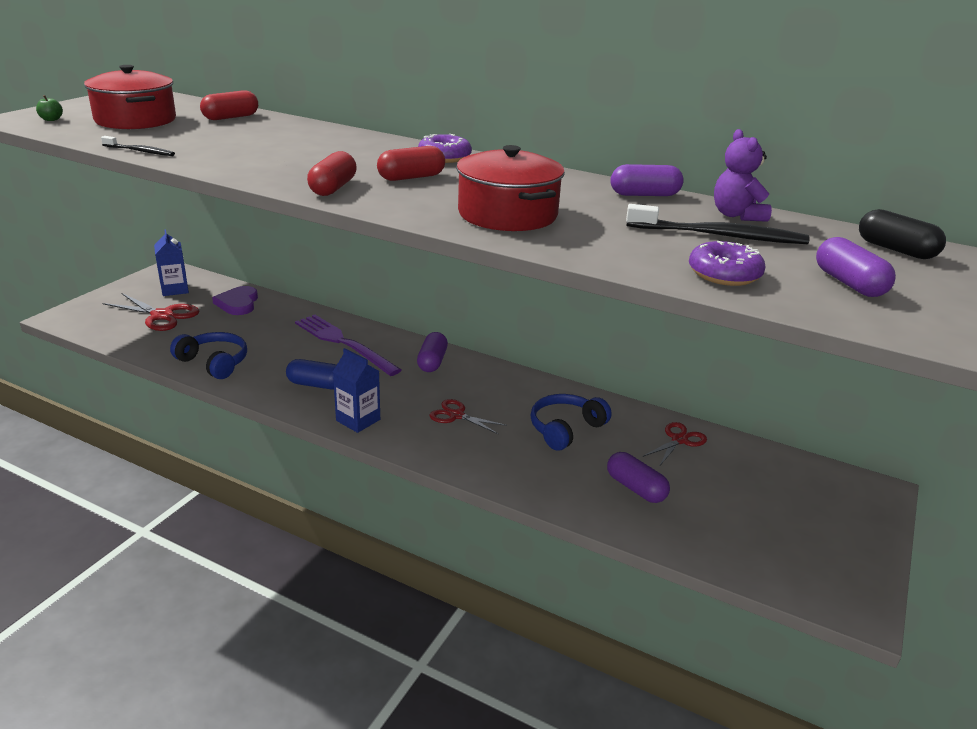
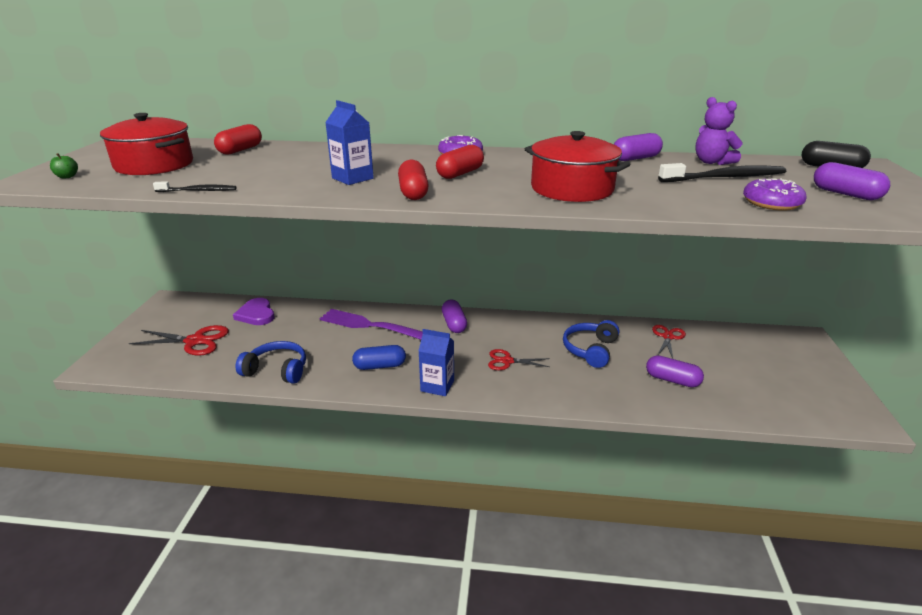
camera: 20 degrees left, 0 degrees up
(175, 289) = (188, 315): blue carton -> blue carton (352, 178)

